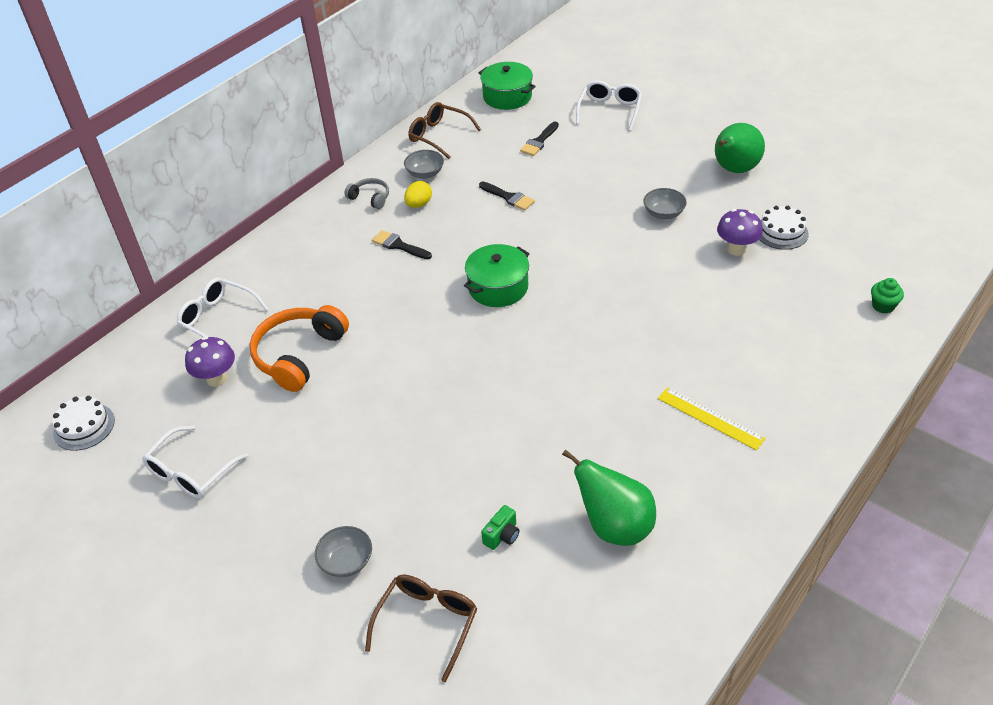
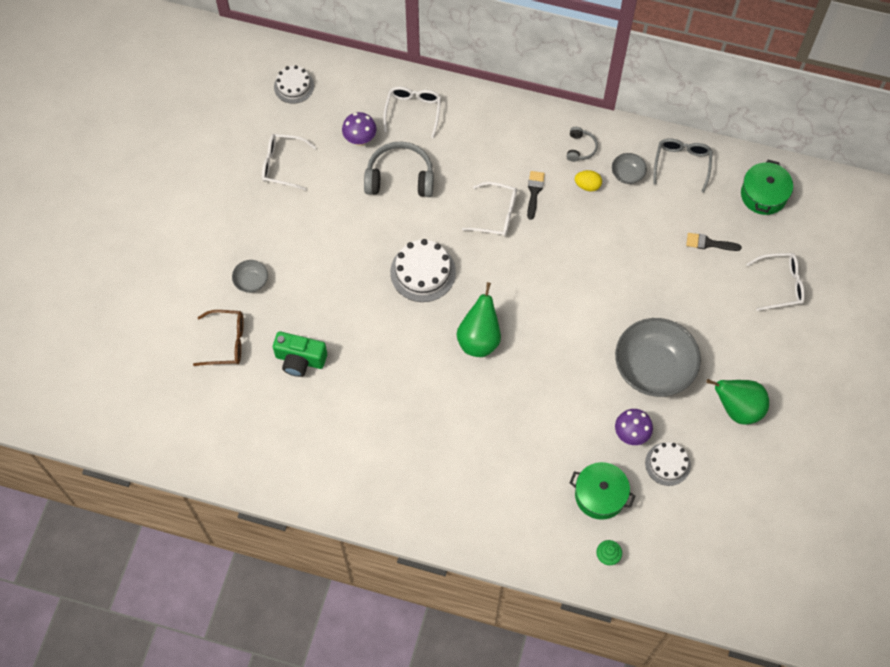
camera: 65 degrees right, 20 degrees up
(299, 355) = (400, 178): orange headphones -> grey headphones
(407, 283) = (496, 214): none -> white glasses
(438, 136) = (682, 163): brown glasses -> grey glasses
(443, 368) = (423, 272): none -> white cake
(498, 287) = (517, 277): green pot -> green pot (600, 495)
(502, 535) = (300, 360): green camera -> green camera, size x1.94
(508, 197) = (624, 246): black brush -> none
(614, 526) = (330, 422): green pear -> green pear (479, 339)
(663, 213) = (653, 368): grey bowl -> grey bowl, size x2.27
(710, 418) = (443, 457): yellow ruler -> none

